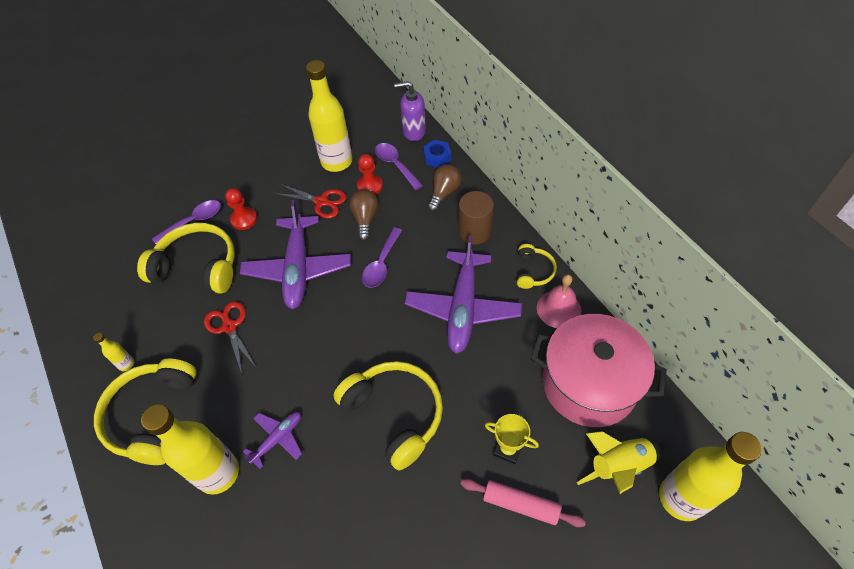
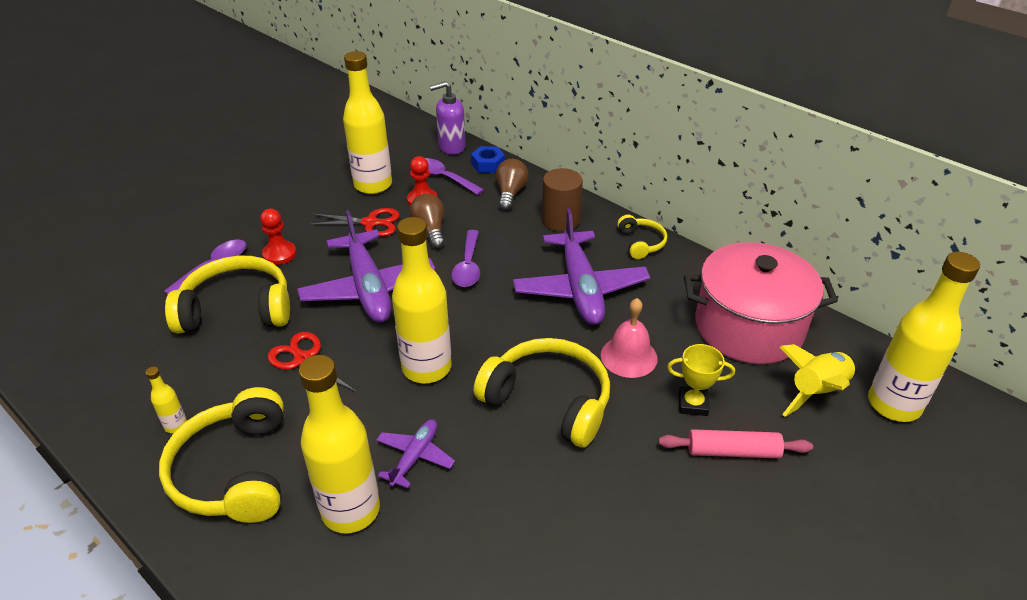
camera: 20 degrees left, 15 degrees down
(314, 358) = (426, 368): none -> yellow bottle
(558, 309) = (684, 270): pink bell -> pink bell (629, 356)

